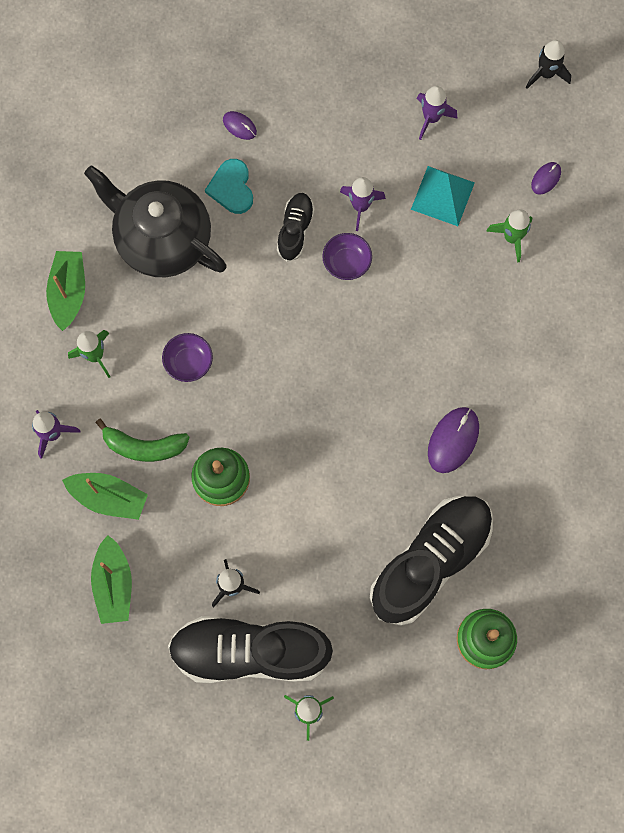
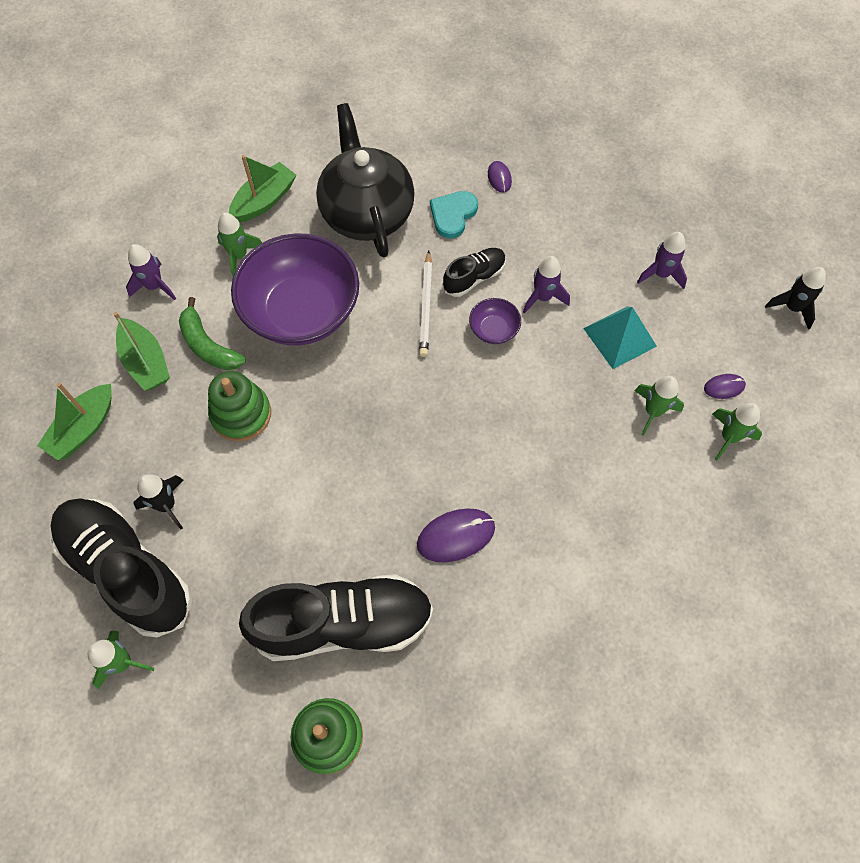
camera: 40 degrees right, 10 degrees down
(188, 362) = (301, 311): purple bowl -> purple bowl, size x2.41
(279, 283) = (426, 306): none -> white pencil
(577, 216) = (728, 437): none -> green rocket

